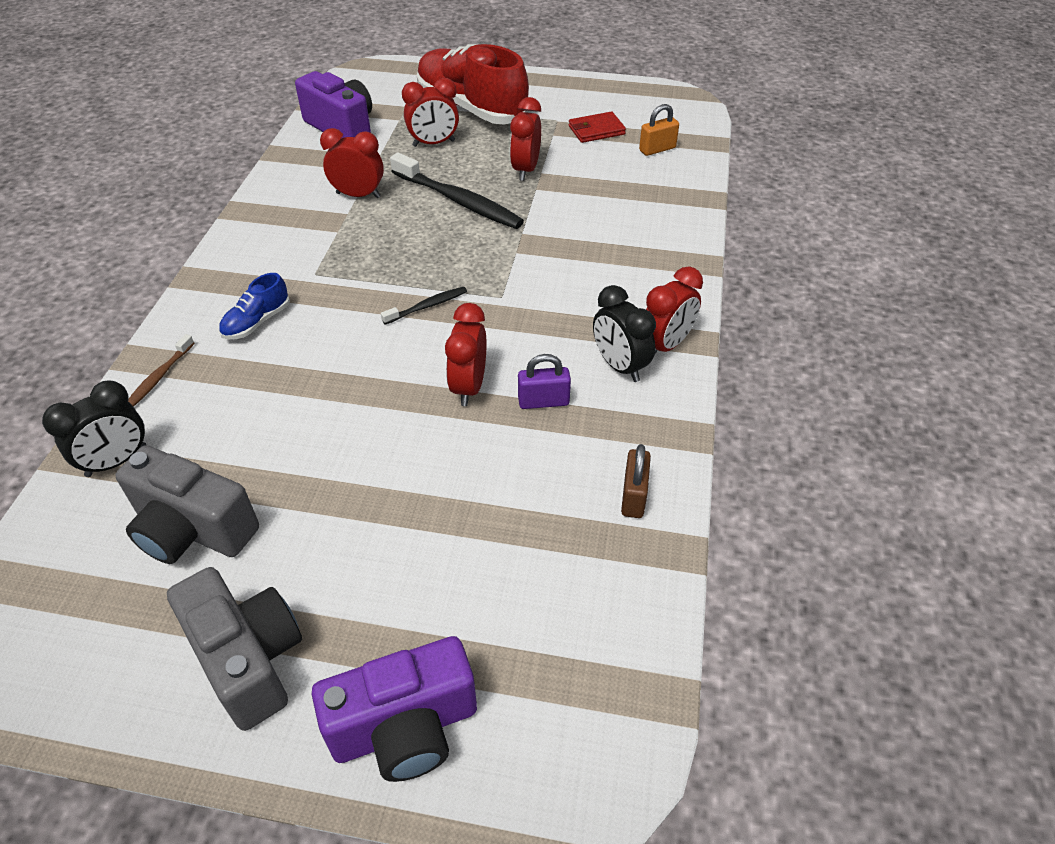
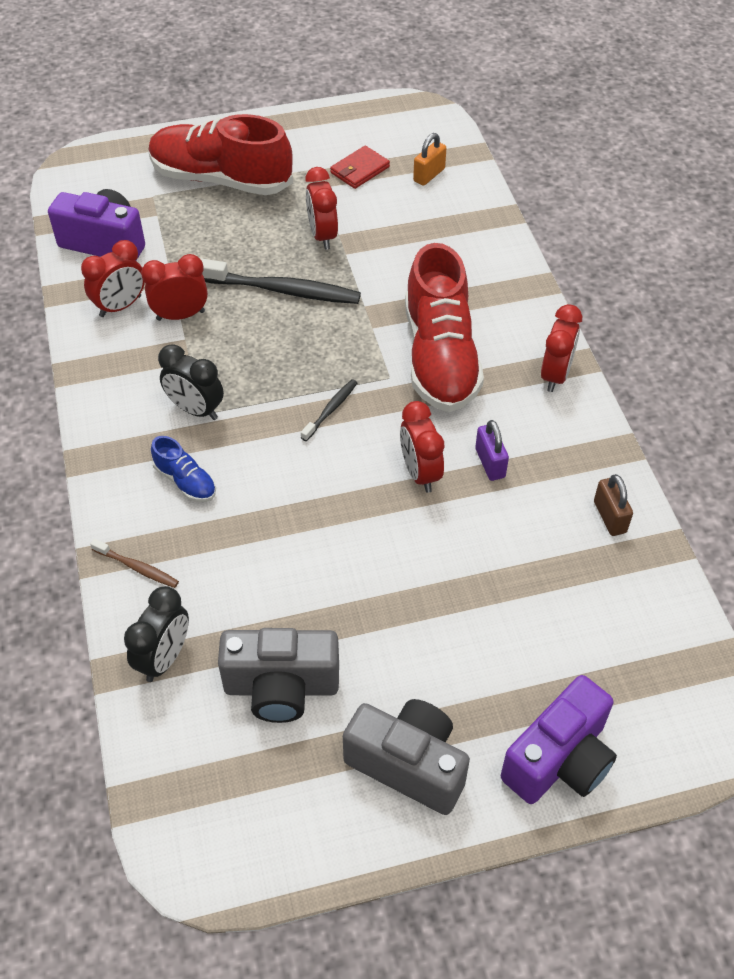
camera: 25 degrees left, 5 degrees up
(159, 377) = (137, 567): brown toothbrush -> brown toothbrush turned 60 degrees counterclockwise
(257, 322) = (185, 481): blue shoe -> blue shoe turned 60 degrees counterclockwise
(433, 143) = (212, 233): red clock -> red clock (120, 306)
(543, 401) = (490, 463): purple padlock -> purple padlock turned 75 degrees counterclockwise
(561, 294) = (440, 357): none -> red shoe
(620, 366) = (530, 408): black clock -> black clock (195, 410)

